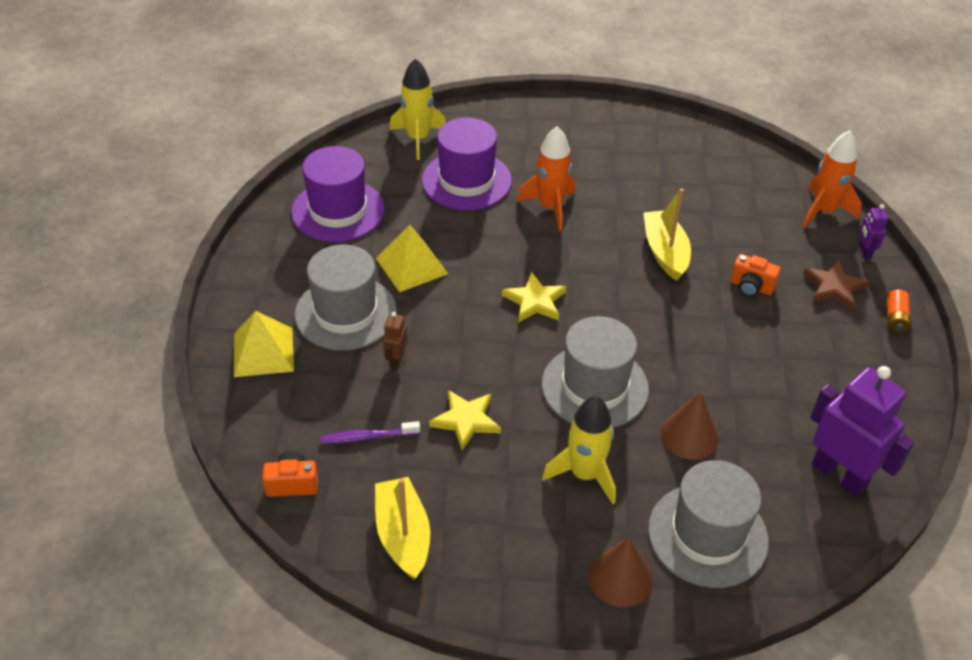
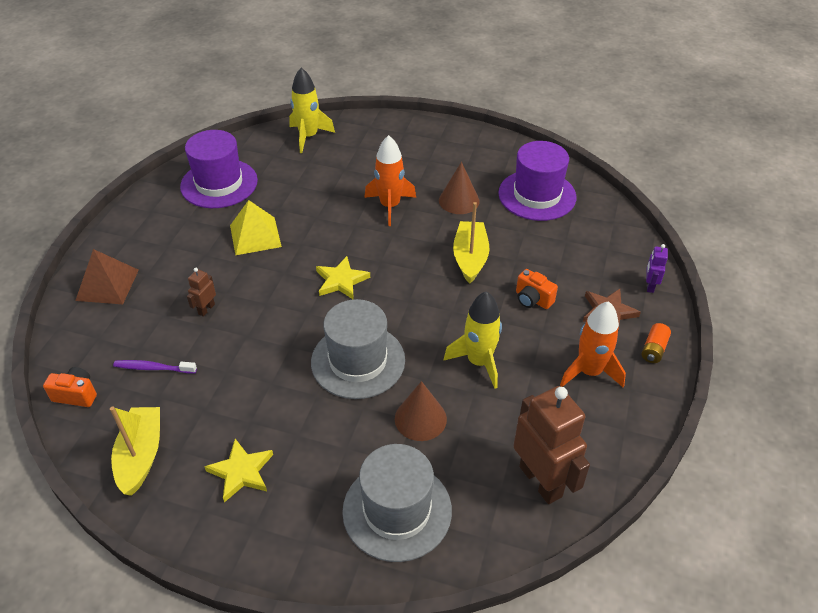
camera: 15 degrees right, 0 degrees up
(263, 352) = (107, 285): yellow pyramid -> brown pyramid
(345, 313) = (185, 265): grey hat -> none
(466, 181) = (331, 175): purple hat -> purple hat (537, 195)
(466, 420) = (238, 369): yellow star -> yellow star (241, 472)
(584, 474) = (314, 435): yellow rocket -> yellow rocket (479, 362)
(620, 578) = (303, 532): brown cone -> brown cone (459, 200)
(824, 211) = (627, 244): orange rocket -> orange rocket (589, 372)
(839, 475) = (541, 481): purple robot -> brown robot

